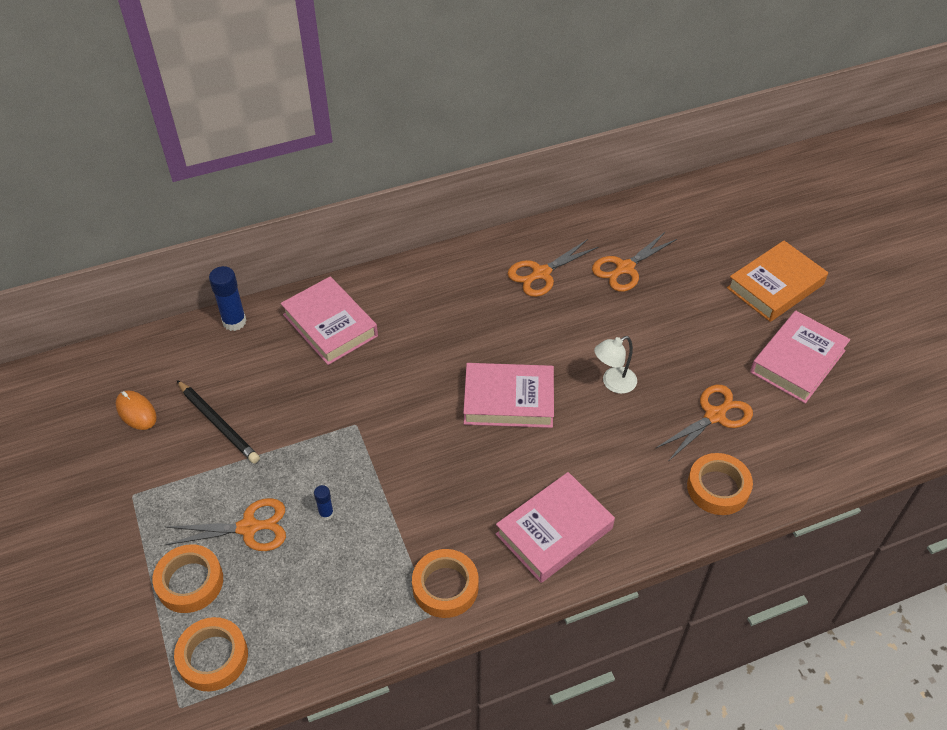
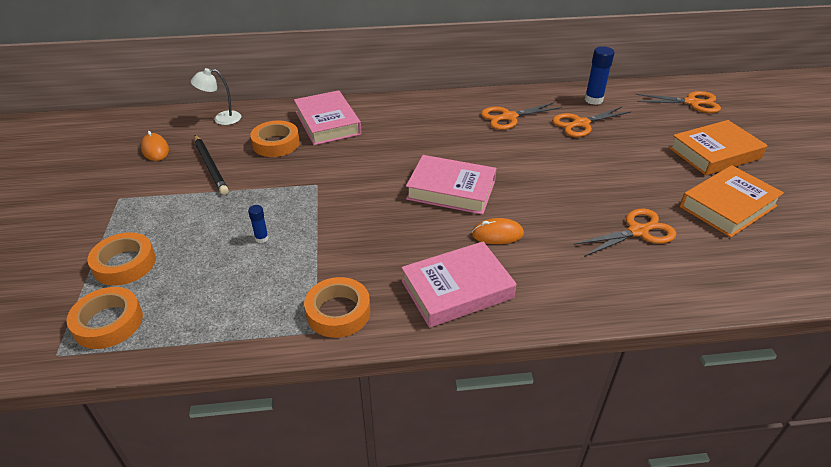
camera: 15 degrees right, 10 degrees down
(234, 322) = (257, 111): blue glue stick -> blue glue stick (593, 100)
(249, 528) = (194, 236): orange scissors -> orange scissors (692, 103)
(575, 451) = (497, 234): none -> orange mouse
(613, 383) = (548, 194): white lamp -> white lamp (221, 119)
(718, 488) = (628, 286): orange tape -> orange tape (276, 143)
(797, 361) = (727, 206): pink book -> orange book

